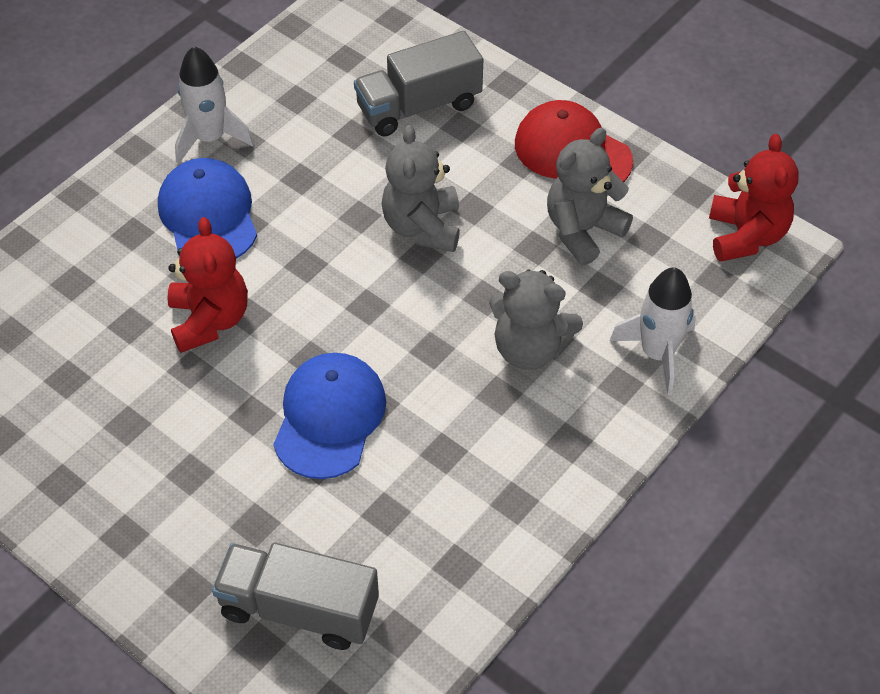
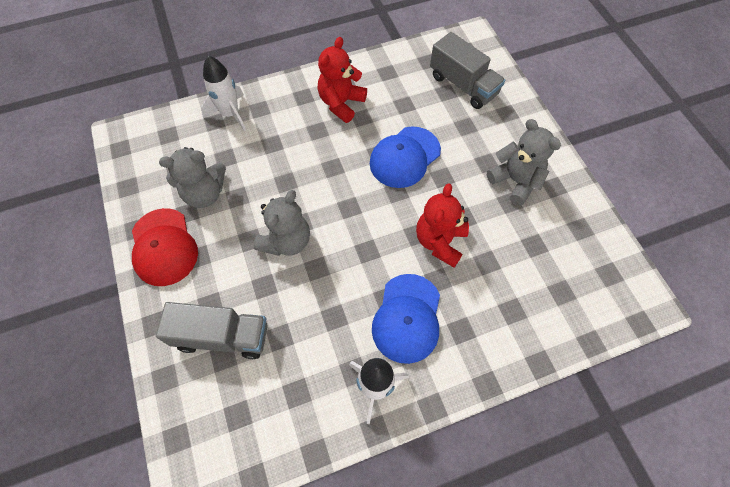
camera: 150 degrees left, 10 degrees up
(529, 348) = (285, 144): grey teddy bear -> grey teddy bear (515, 181)
(746, 236) = (130, 149): red teddy bear -> red teddy bear (341, 103)

